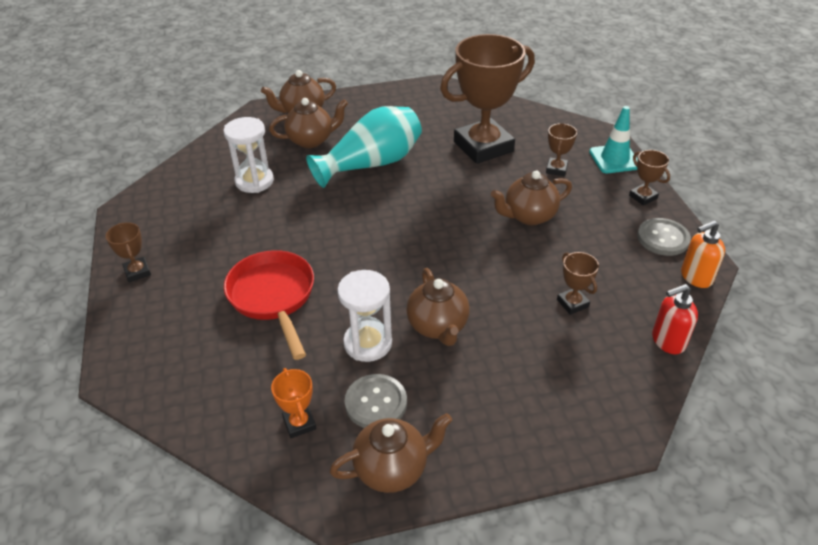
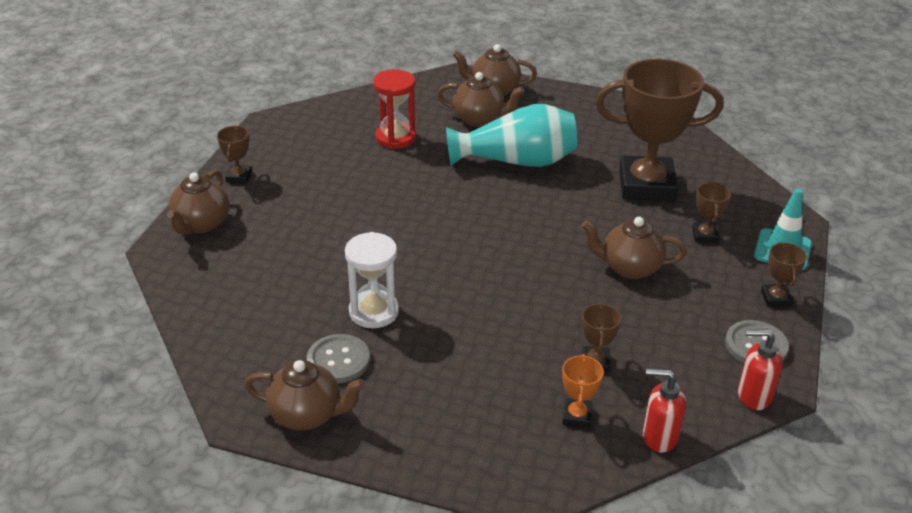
camera: 30 degrees right, 5 degrees down
(254, 181) = (395, 138): white hourglass -> red hourglass
(273, 297) = (328, 241): red pan -> none
(299, 423) = (265, 347): orange trophy -> orange trophy (577, 416)
(438, 326) = (447, 325): brown teapot -> brown teapot (201, 224)
(556, 169) = (705, 235): brown trophy -> brown trophy turned 45 degrees counterclockwise
(695, 277) = (753, 396): orange soap dispenser -> red soap dispenser

